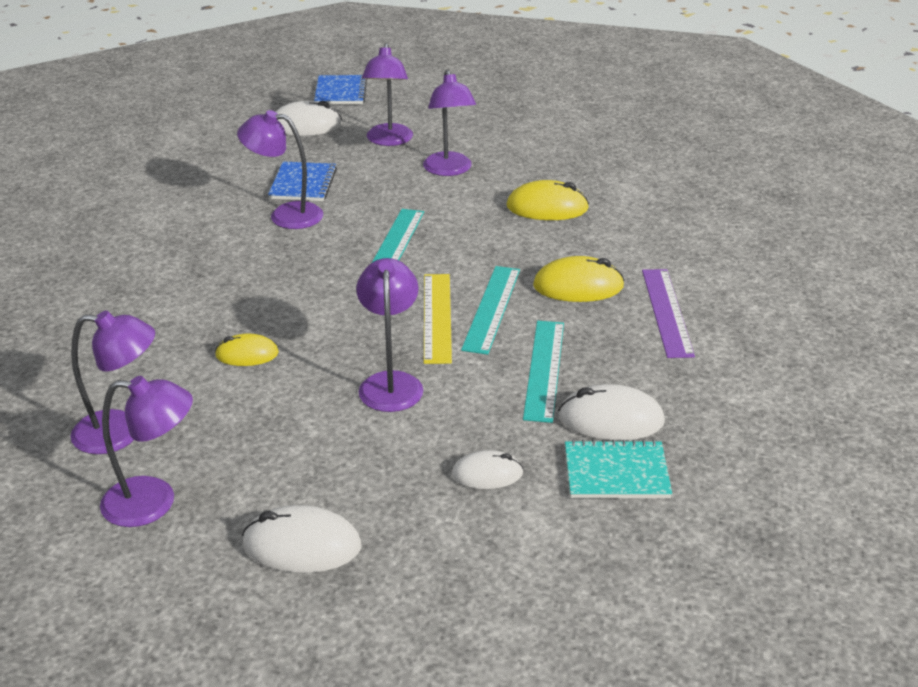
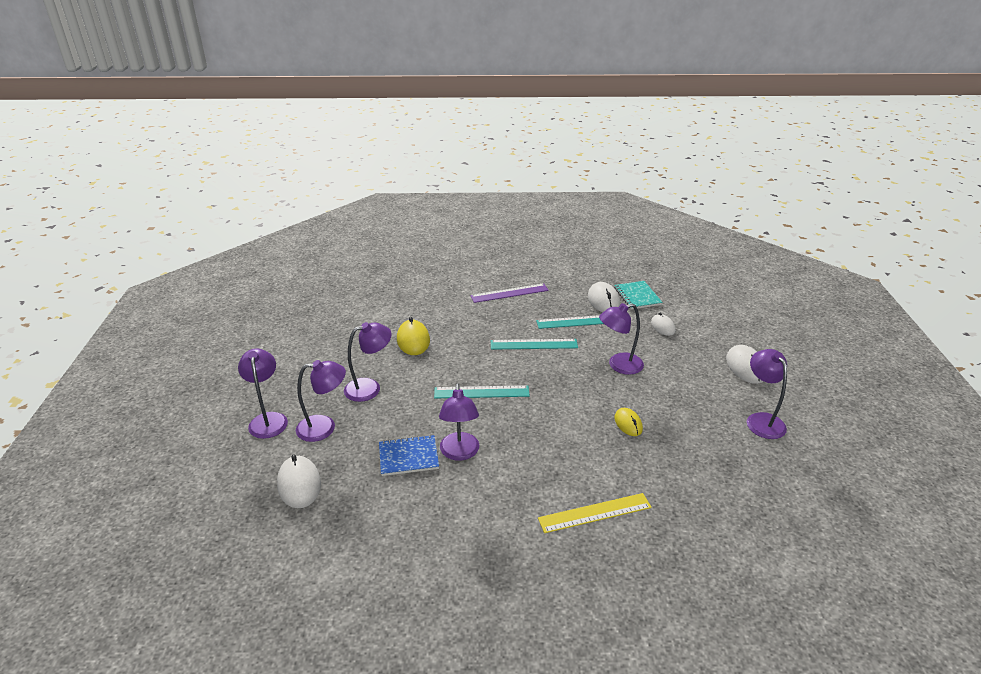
camera: 105 degrees left, 0 degrees up
(121, 433) = (726, 451): purple lamp -> purple lamp (268, 419)
(340, 92) = (222, 480): blue notebook -> none
(437, 317) = (552, 361): yellow ruler -> yellow ruler (594, 512)
(578, 286) = (498, 320): yellow mouse -> none

